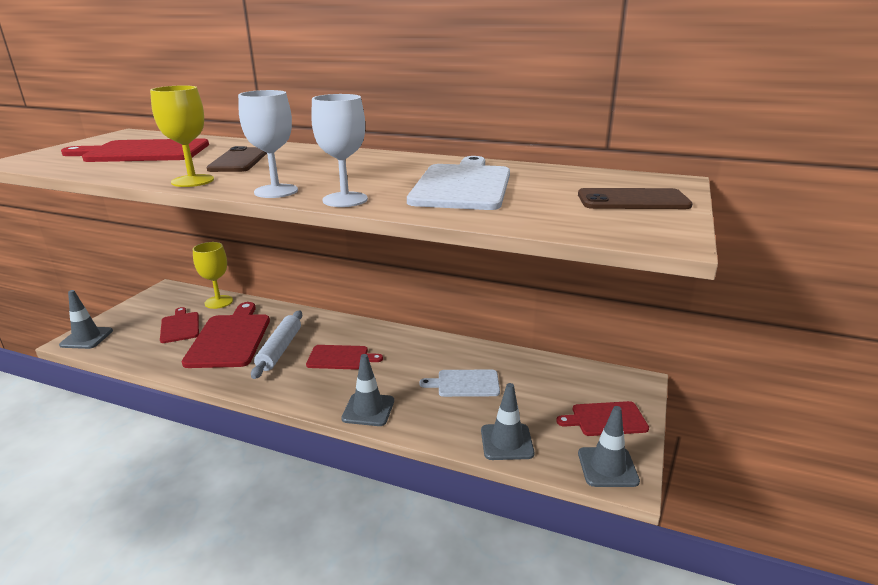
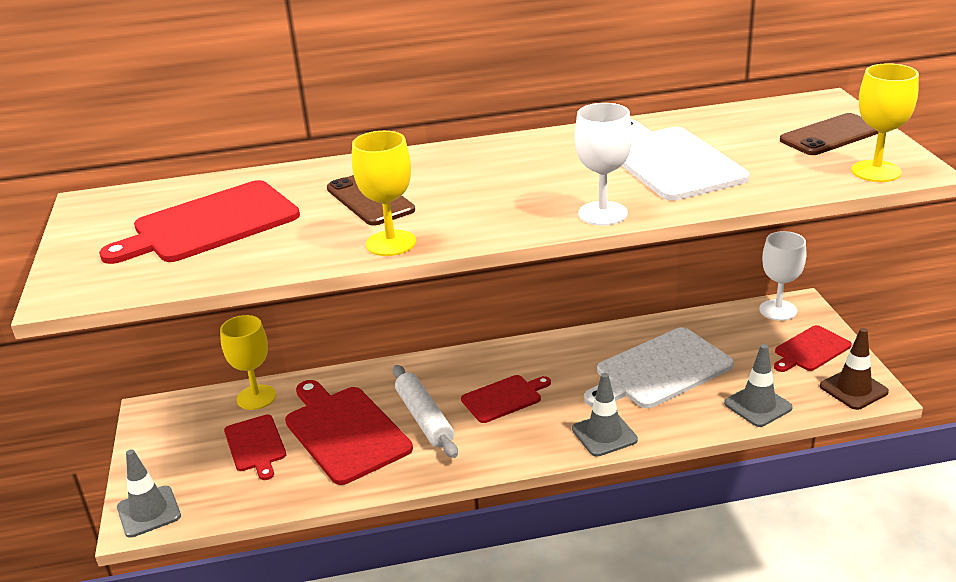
camera: 30 degrees left, 5 degrees up
(180, 326) = (255, 445): red cutting board -> red cutting board turned 150 degrees counterclockwise
(276, 191) = (513, 226): white goblet -> white goblet (778, 310)
(465, 383) = (659, 370): white cutting board -> white cutting board, size x1.74
(607, 467) = (853, 389): grey traffic cone -> brown traffic cone
(624, 231) = (876, 171): none -> yellow goblet

